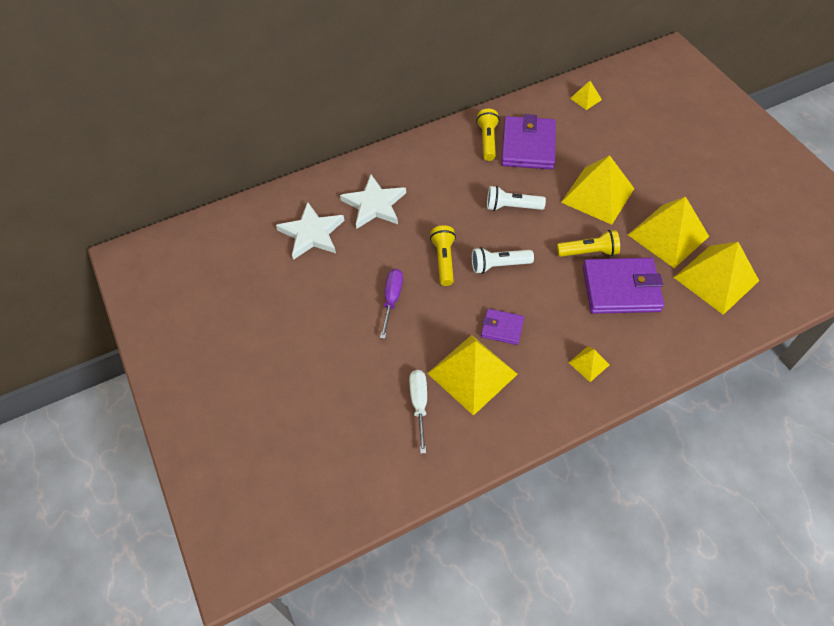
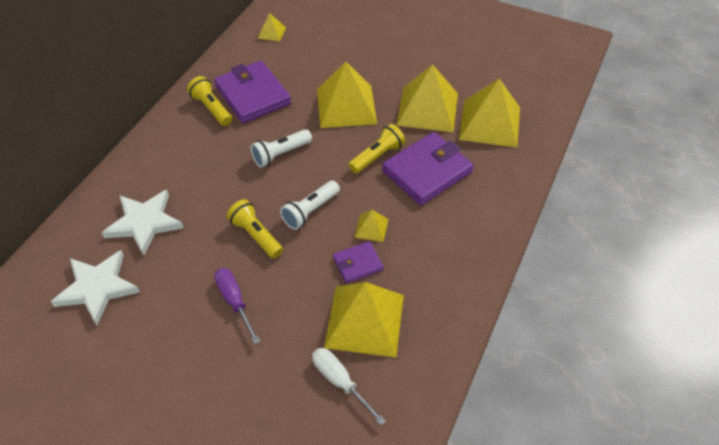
camera: 40 degrees left, 5 degrees down
(588, 363) = (453, 248): yellow pyramid -> yellow pyramid (371, 228)

